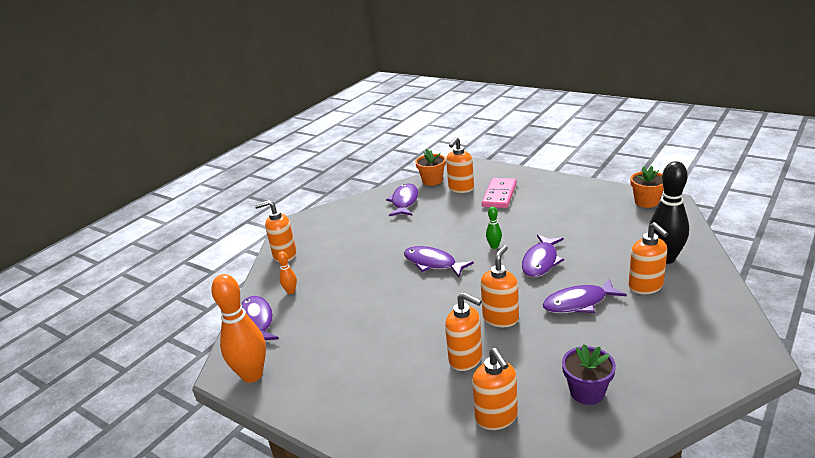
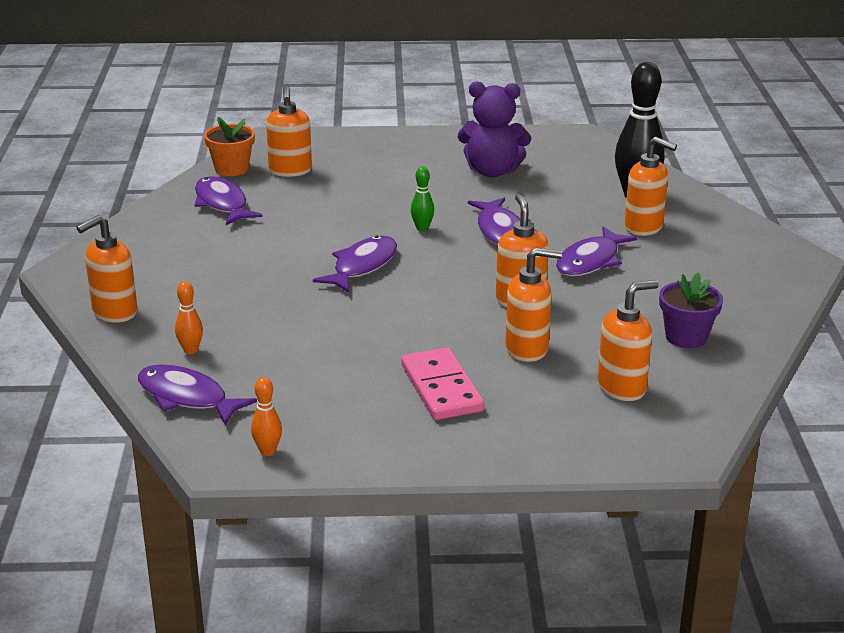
camera: 40 degrees left, 0 degrees up
(252, 375) = (268, 451): orange bowling pin -> orange bowling pin, size x0.46
(433, 263) = (362, 266): purple fish -> purple fish turned 120 degrees clockwise
(496, 417) = (622, 388): orange soap dispenser -> orange soap dispenser turned 60 degrees counterclockwise
(499, 195) = (357, 168): pink domino -> pink domino (441, 388)
(580, 216) = (492, 171): none -> purple teddy bear
(646, 202) = (555, 140): orange flower pot -> none

